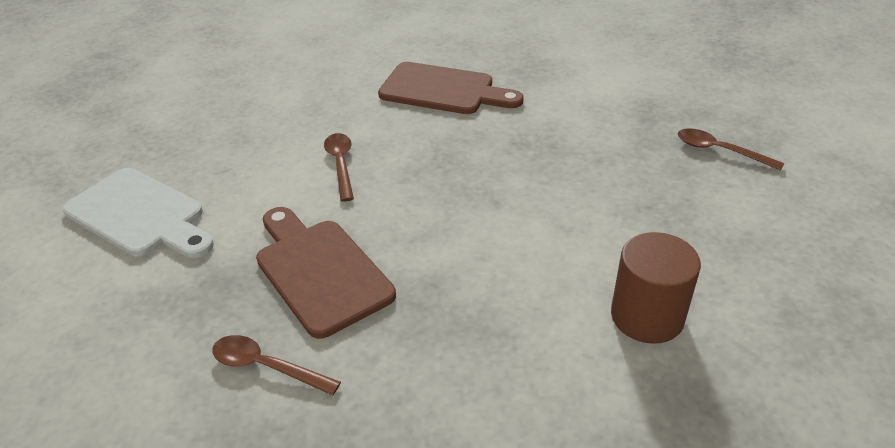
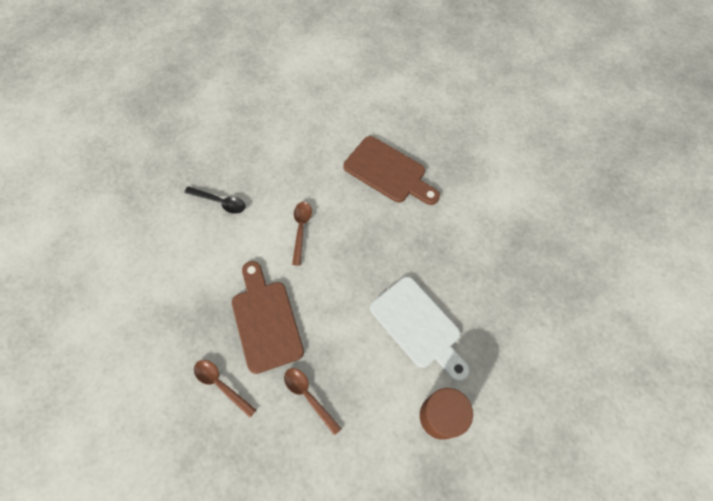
camera: 15 degrees right, 25 degrees up
(139, 215) = (173, 240): white cutting board -> white cutting board (418, 326)
(206, 162) = (220, 202): none -> black spoon
(720, 151) = (551, 289): brown spoon -> brown spoon (308, 396)

